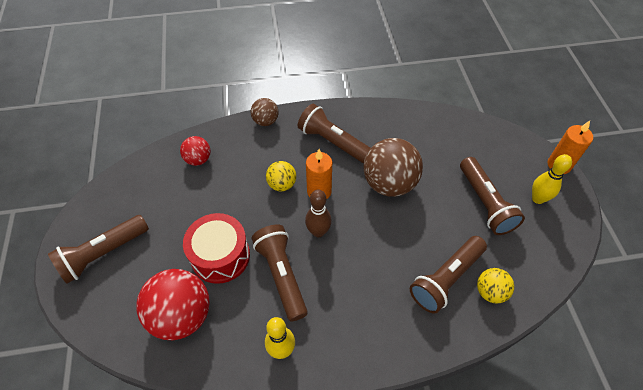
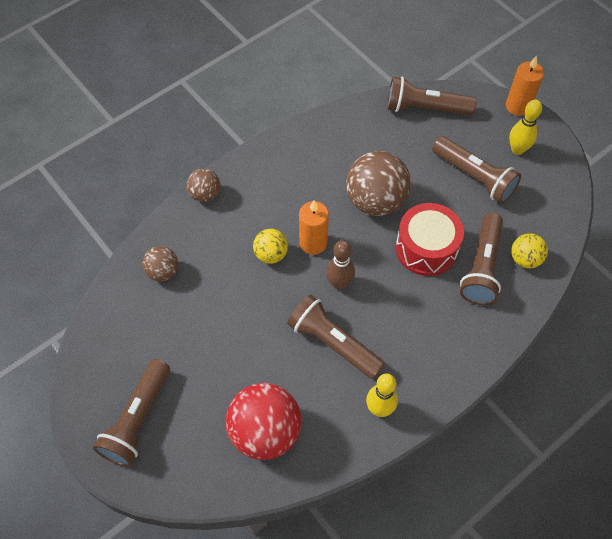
camera: 30 degrees left, 5 degrees up
(198, 159) = (163, 272): red ball -> brown ball
(220, 256) = (261, 357): red drum -> red drum (426, 248)
(333, 142) = (292, 184): brown flashlight -> brown flashlight (425, 108)

